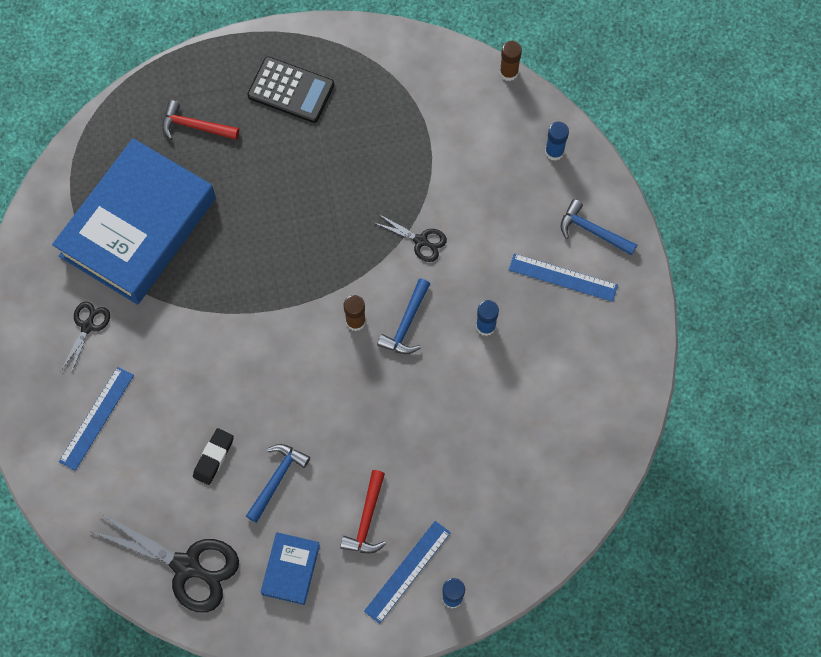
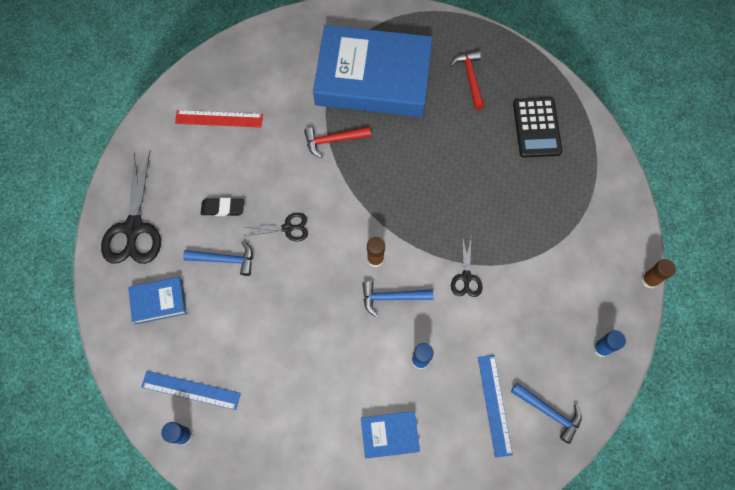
camera: 65 degrees right, 0 degrees up
(87, 326) = (283, 81): black scissors -> black scissors (287, 228)
(96, 418) = (219, 118): blue ruler -> red ruler
(367, 519) = (220, 340): red hammer -> red hammer (333, 140)
(546, 390) = (389, 435): none -> blue book
(593, 231) = (549, 412): blue hammer -> blue hammer turned 120 degrees clockwise

